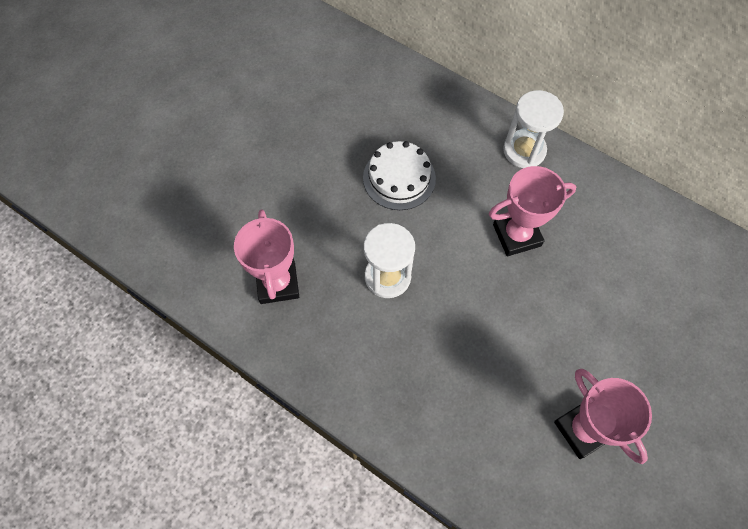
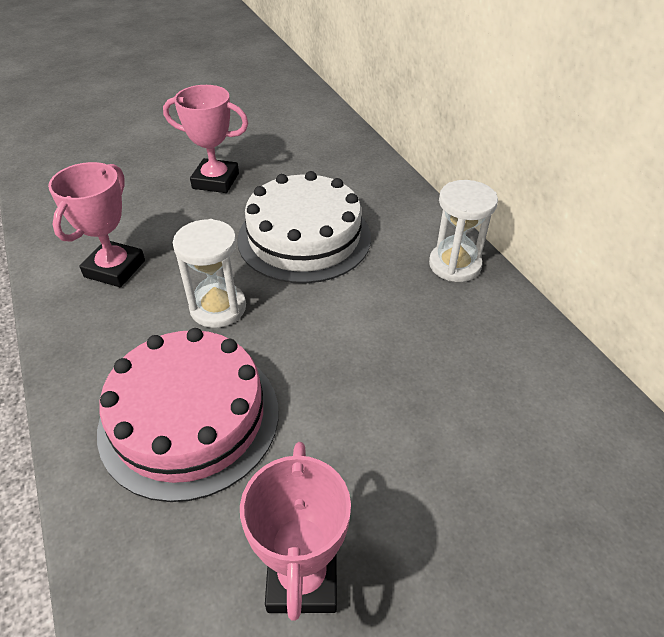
camera: 30 degrees right, 20 degrees down
(399, 178) = (304, 237): white cake -> white cake, size x1.61
(441, 372) = (189, 418): none -> pink cake
(516, 235) = (386, 331): pink trophy -> pink trophy (216, 181)

